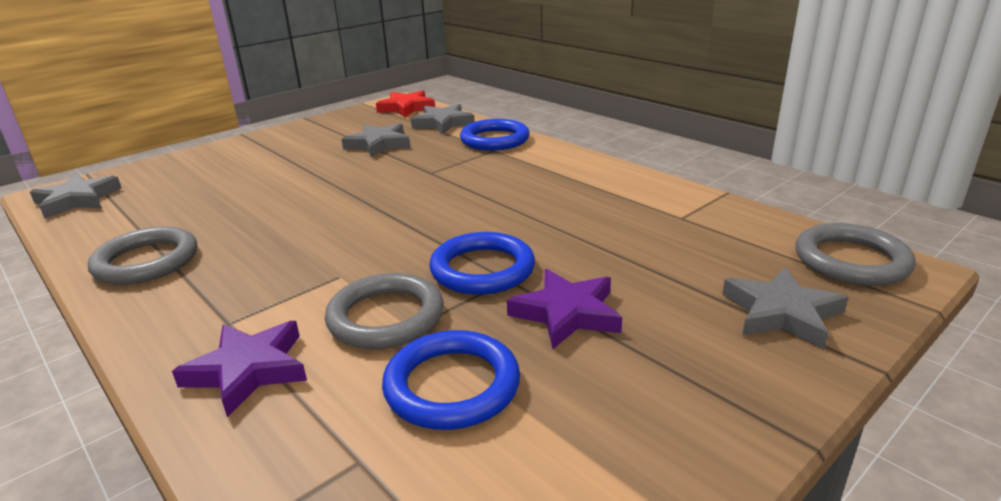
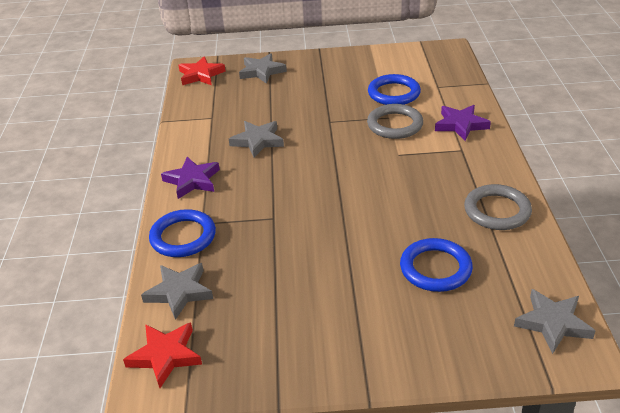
camera: 140 degrees left, 10 degrees up
(378, 144) = (267, 282): grey star -> grey star (258, 141)
(482, 269) = (333, 129): blue ring -> blue ring (435, 268)
(567, 313) = (328, 99): purple star -> purple star (192, 180)
(851, 260) = (200, 75): grey ring -> red star

